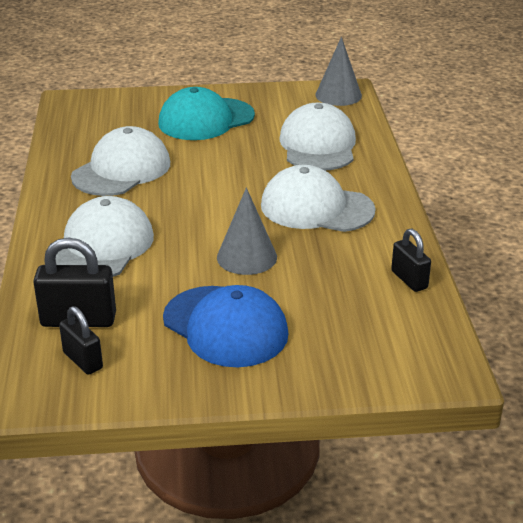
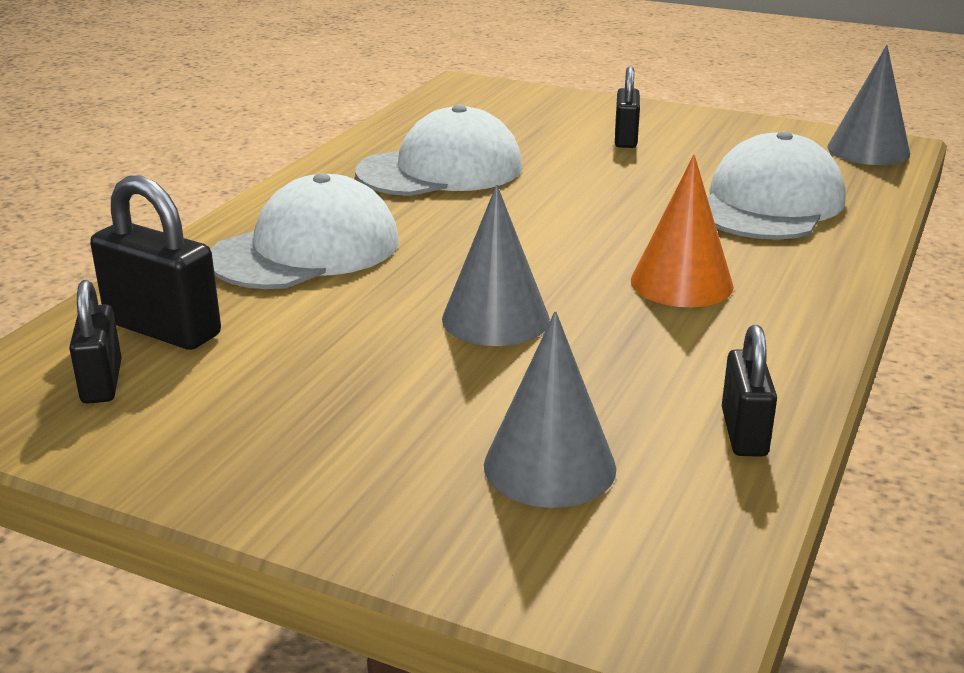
camera: 30 degrees right, 5 degrees down
(206, 119) = (625, 139): turquoise cap -> black padlock
(225, 326) = (353, 404): blue cap -> none
(316, 208) = (681, 283): white cap -> orange cone
(344, 325) = (549, 466): none -> grey cone

